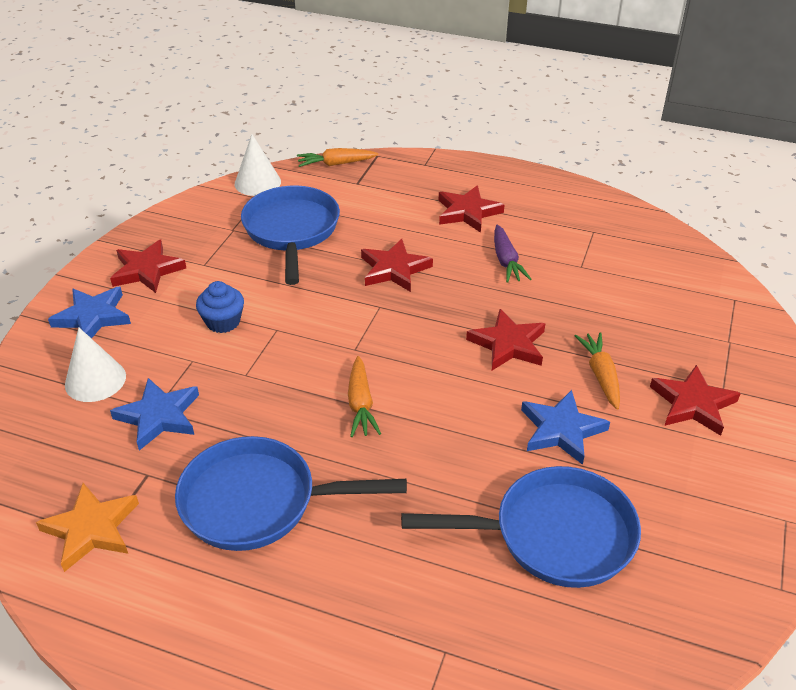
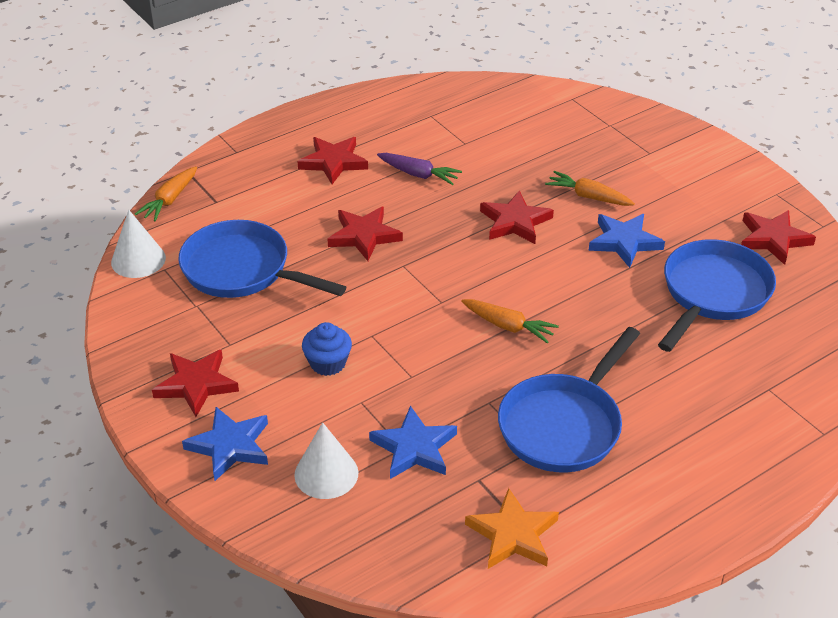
camera: 55 degrees left, 0 degrees up
(693, 404) = (652, 173): red star -> red star (773, 239)

